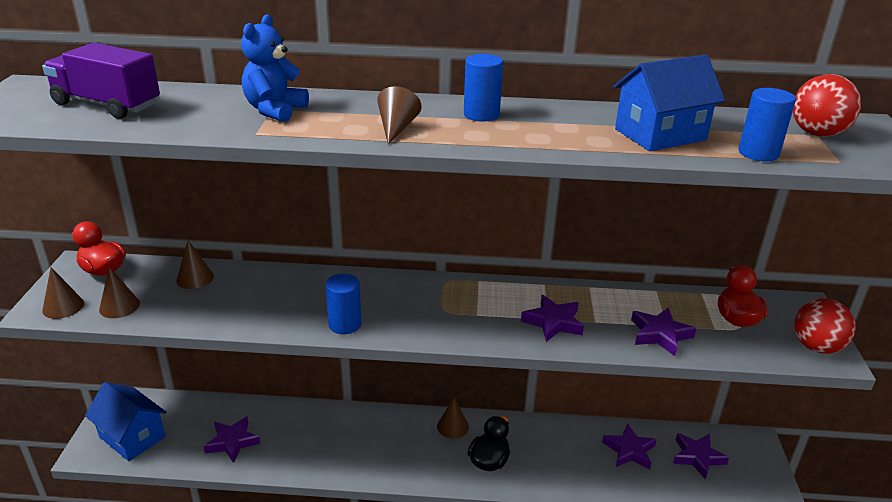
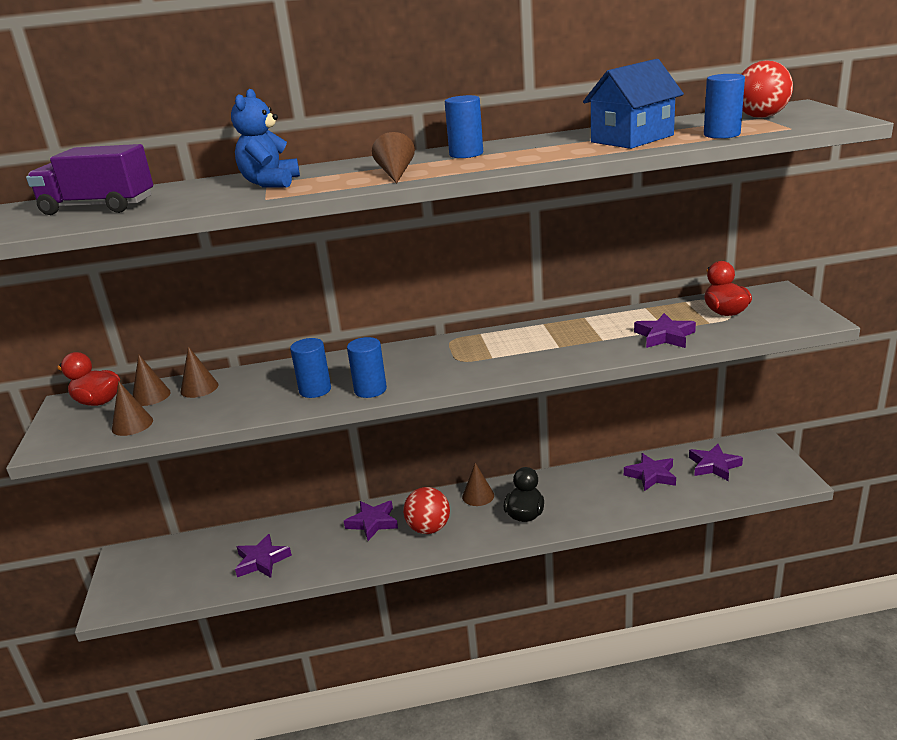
camera: 10 degrees left, 5 degrees down
(63, 307) = (72, 437): brown cone -> brown cone (151, 396)
(132, 437) = (152, 582): blue house -> none
(295, 310) = (315, 390): none -> blue cylinder
(553, 322) = (565, 348): purple star -> purple star (373, 522)
(816, 347) = (801, 316): red ball -> red ball (429, 528)

